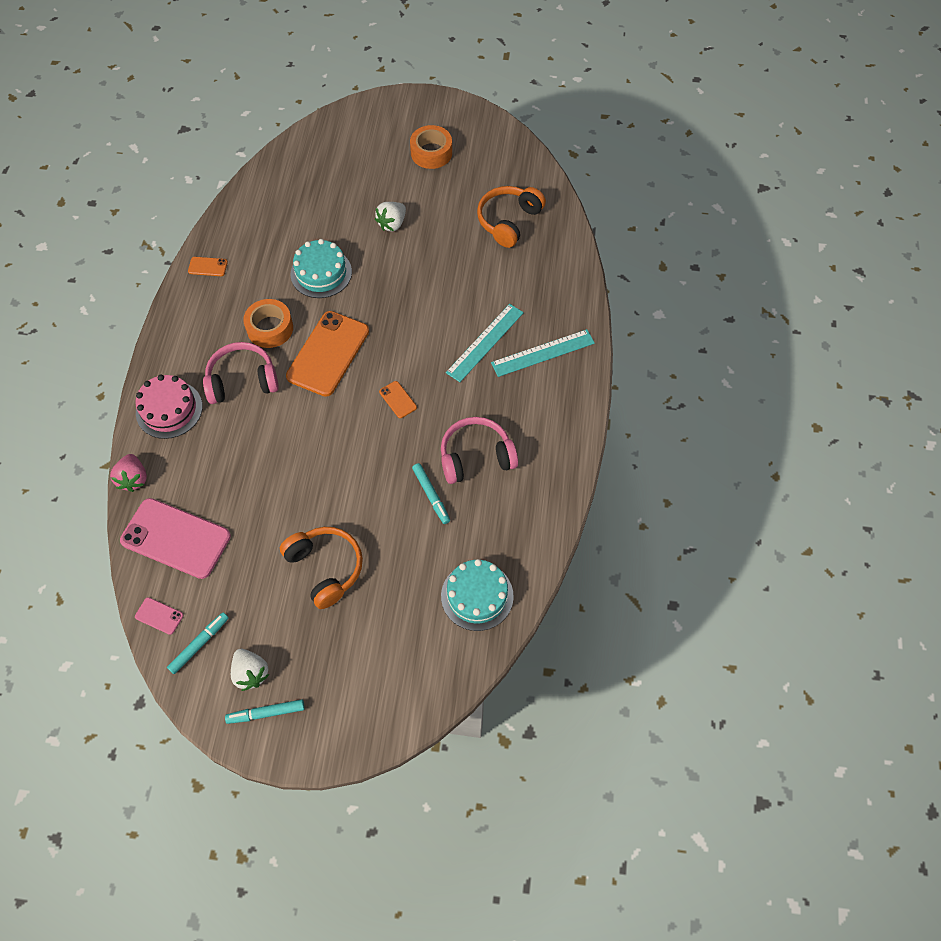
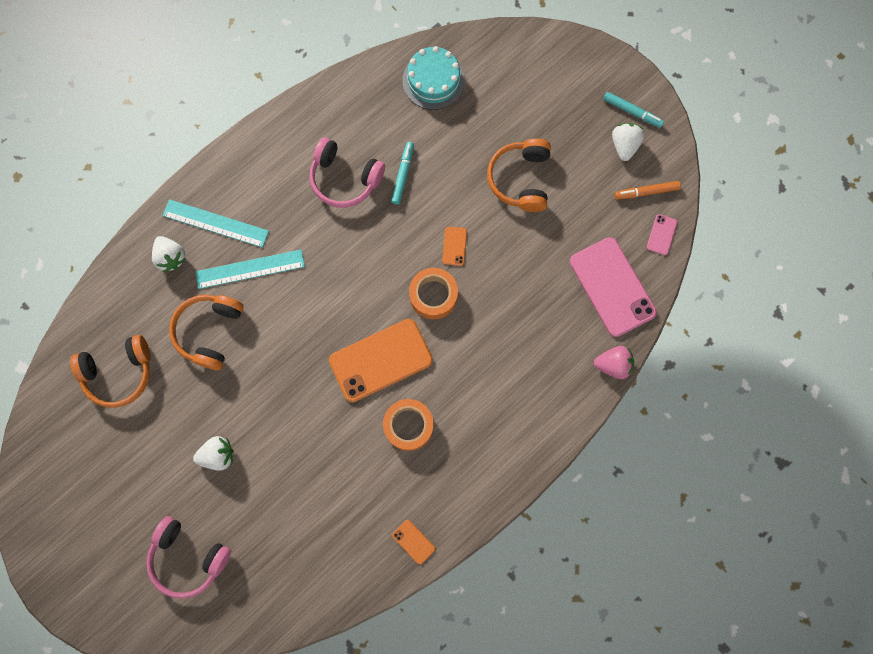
camera: 140 degrees left, 15 degrees up
(133, 479) = (613, 365): pink strawberry -> pink strawberry turned 60 degrees clockwise
(159, 616) = (661, 234): pink phone -> pink phone turned 45 degrees clockwise
(169, 409) = (545, 409): pink cake -> none
(199, 644) = (646, 192): turquoise marker -> orange marker
(242, 380) = (468, 390): pink headphones -> pink headphones (188, 558)
(321, 273) = (322, 450): turquoise cake -> none
(398, 399) = (361, 273): orange phone -> orange phone (454, 246)
(431, 153) = (110, 512): orange tape -> orange tape (433, 295)
(472, 285) = (209, 332): none -> orange headphones
(550, 309) = (171, 257): none -> white strawberry

